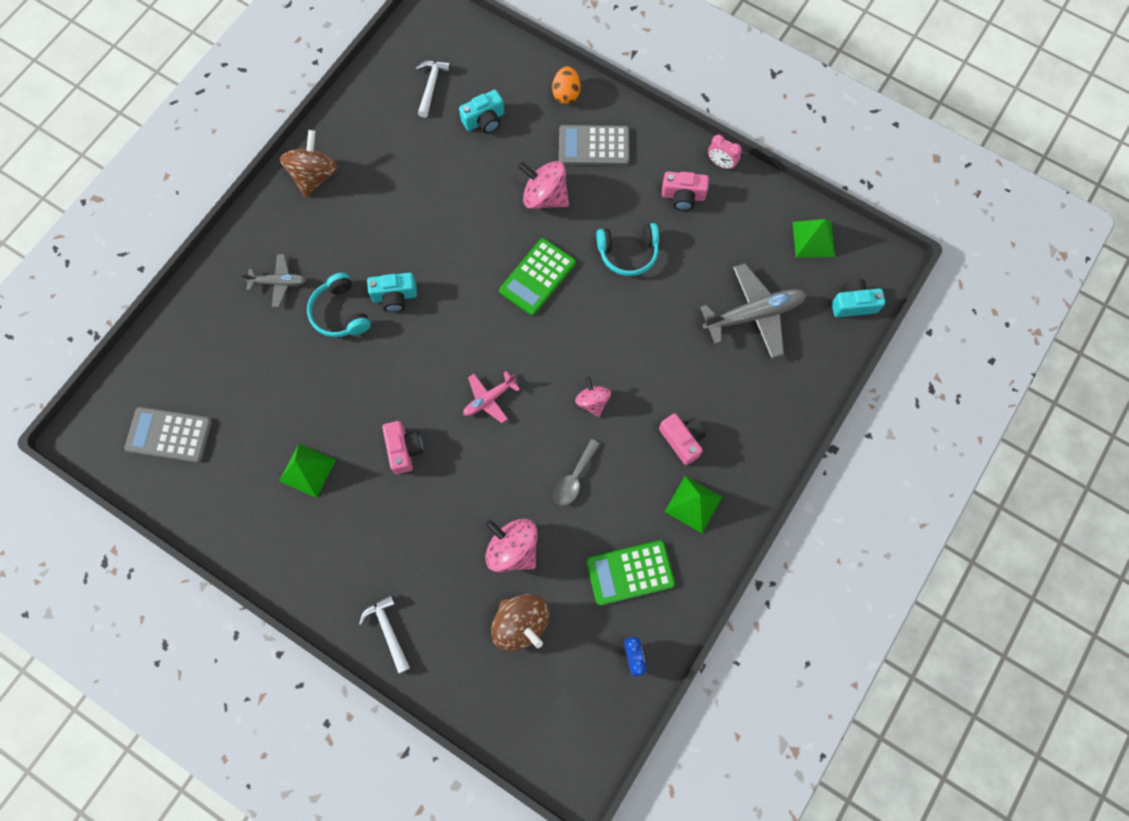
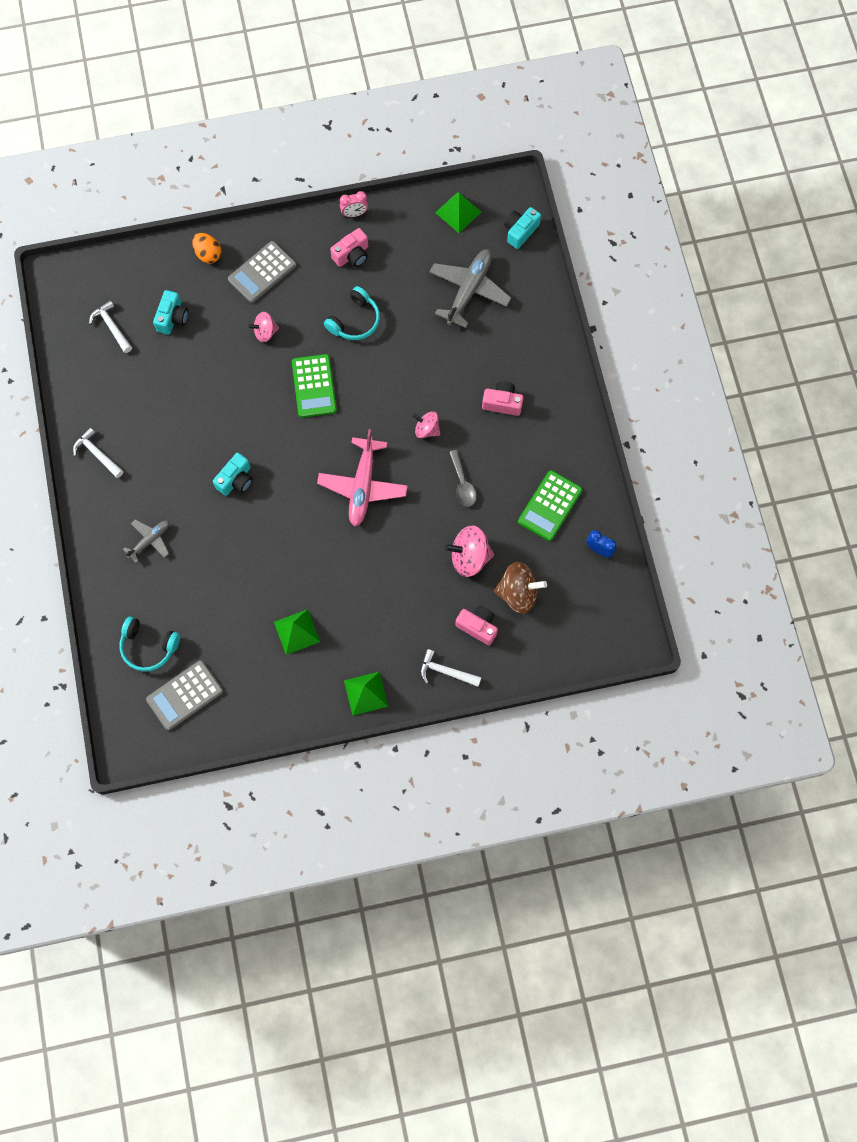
camera: 45 degrees left, 0 degrees up
(314, 176) = (97, 454): brown spinning top -> white hammer
(340, 313) = (212, 522): turquoise headphones -> turquoise headphones (148, 646)
(404, 449) = (343, 564): pink camera -> pink camera (478, 626)
(489, 399) = (363, 486): pink plane -> pink plane, size x1.79
(545, 197) = (265, 332): pink spinning top -> pink spinning top, size x0.62
(693, 504) = (546, 433): green pyramid -> green pyramid (365, 693)

